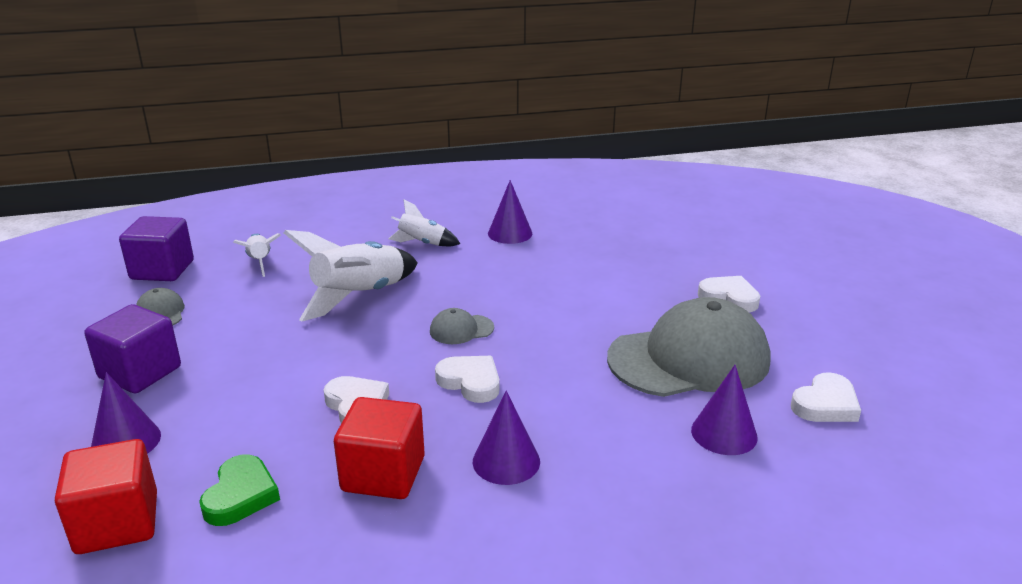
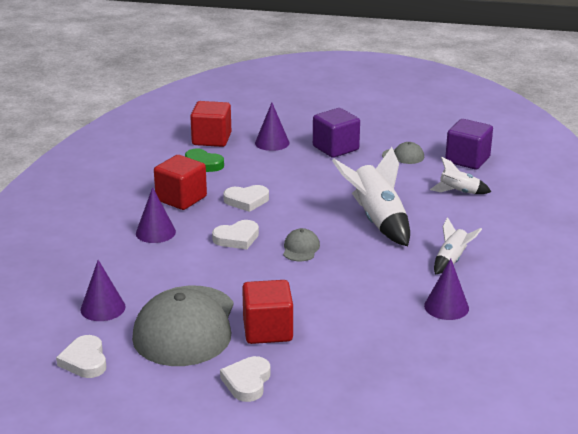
camera: 115 degrees right, 0 degrees up
(641, 308) = (267, 330): none -> red cube
(729, 298) = (247, 382): white heart -> white heart turned 135 degrees clockwise

